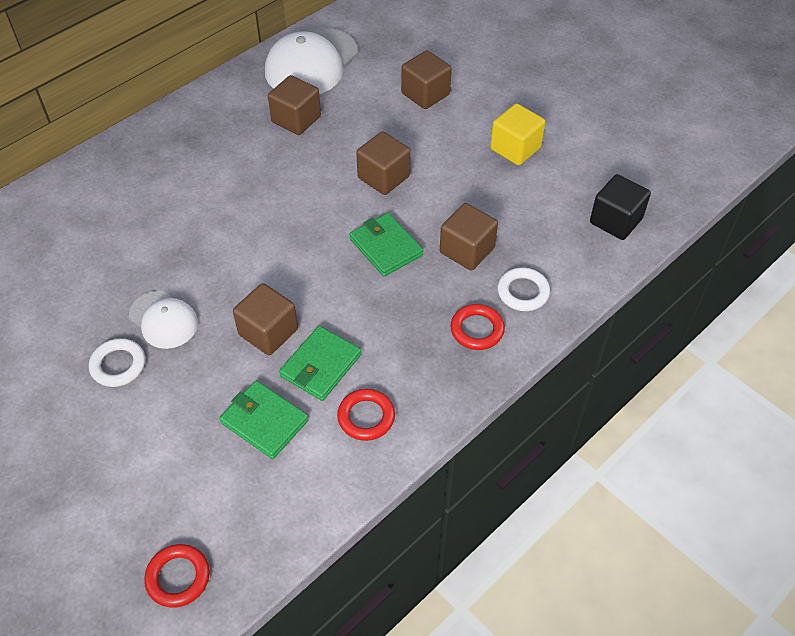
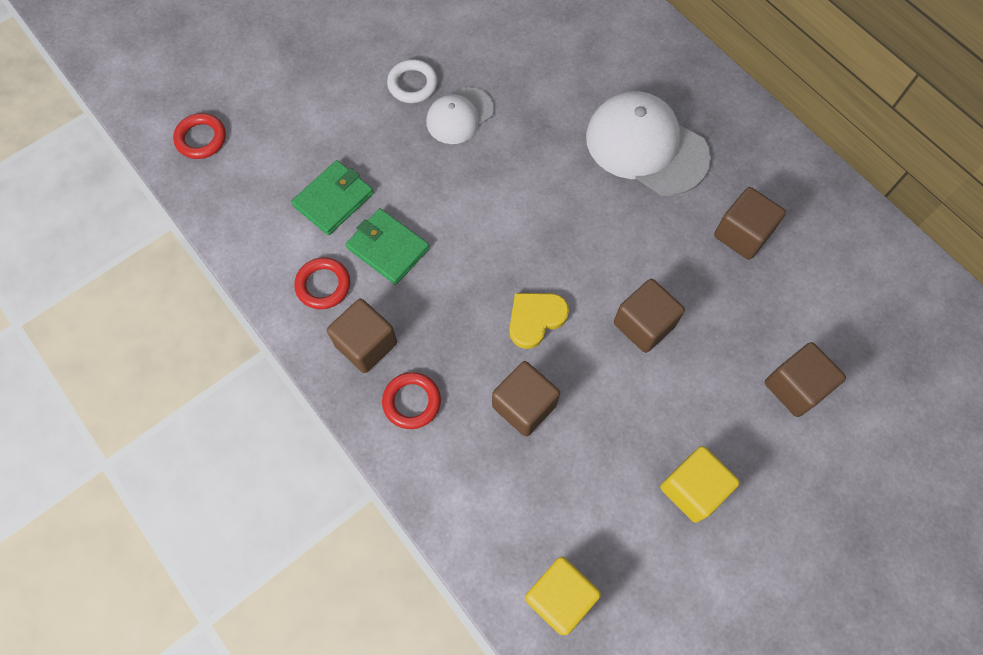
camera: 95 degrees right, 15 degrees up
(268, 332) = (434, 203): brown cube -> brown cube (366, 344)
(311, 63) = (848, 253): white cap -> white cap (646, 146)
(386, 247) = (535, 319): green wallet -> yellow heart
(523, 292) = (457, 459): white ring -> none
(615, 221) = (559, 597): black cube -> yellow cube

